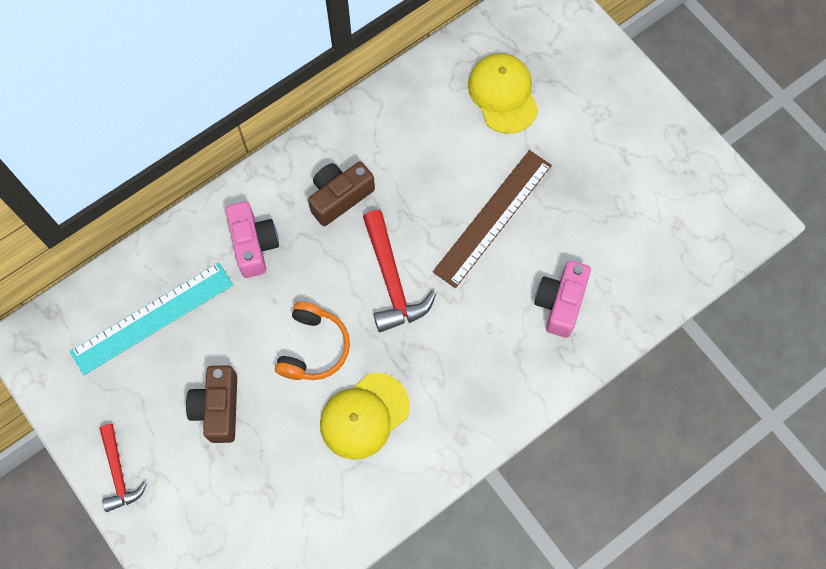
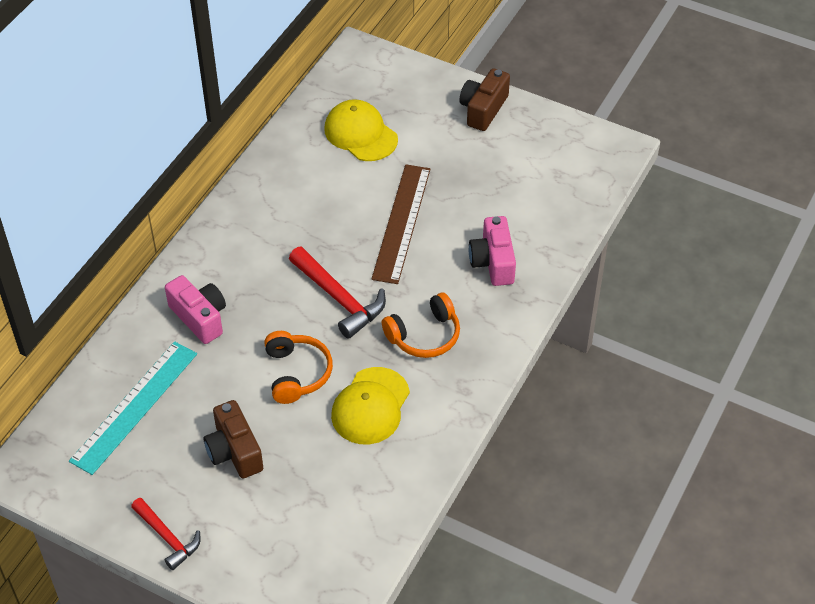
camera: 25 degrees left, 20 degrees down
(339, 197) = (258, 255): brown camera -> brown camera (483, 109)
(452, 359) = (424, 335): none -> orange headphones

